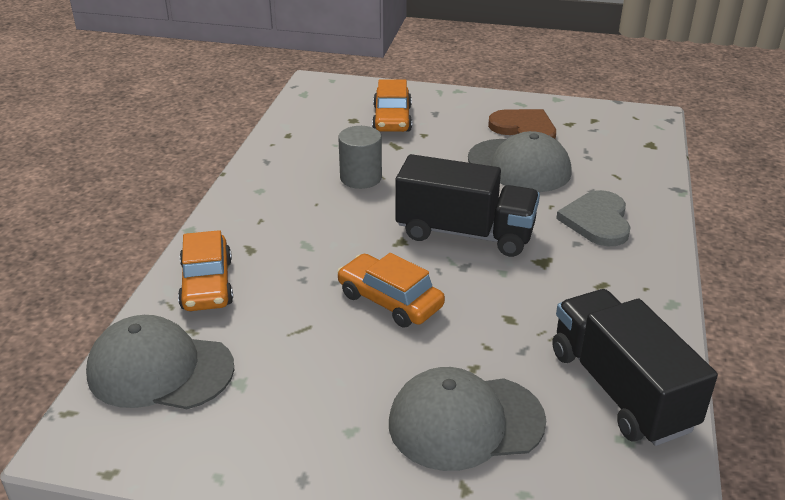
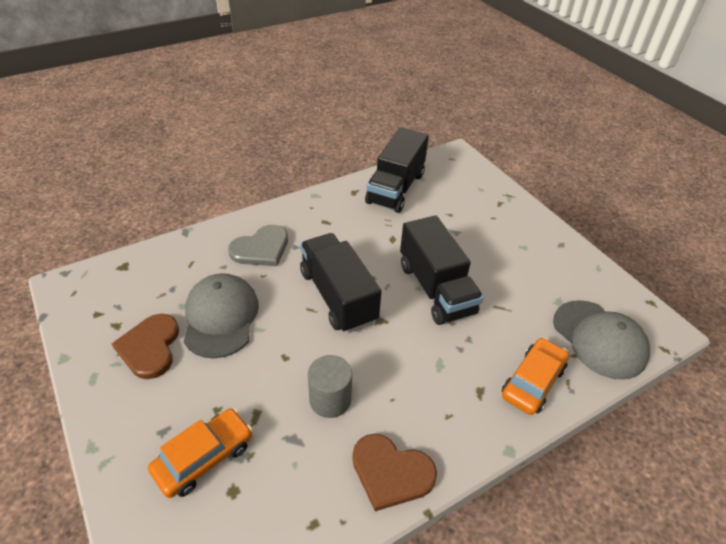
camera: 135 degrees left, 10 degrees up
(268, 174) = (391, 472): none -> brown heart
(390, 300) = (436, 288): orange car -> black truck
(465, 422) = (472, 219): grey cap -> none

